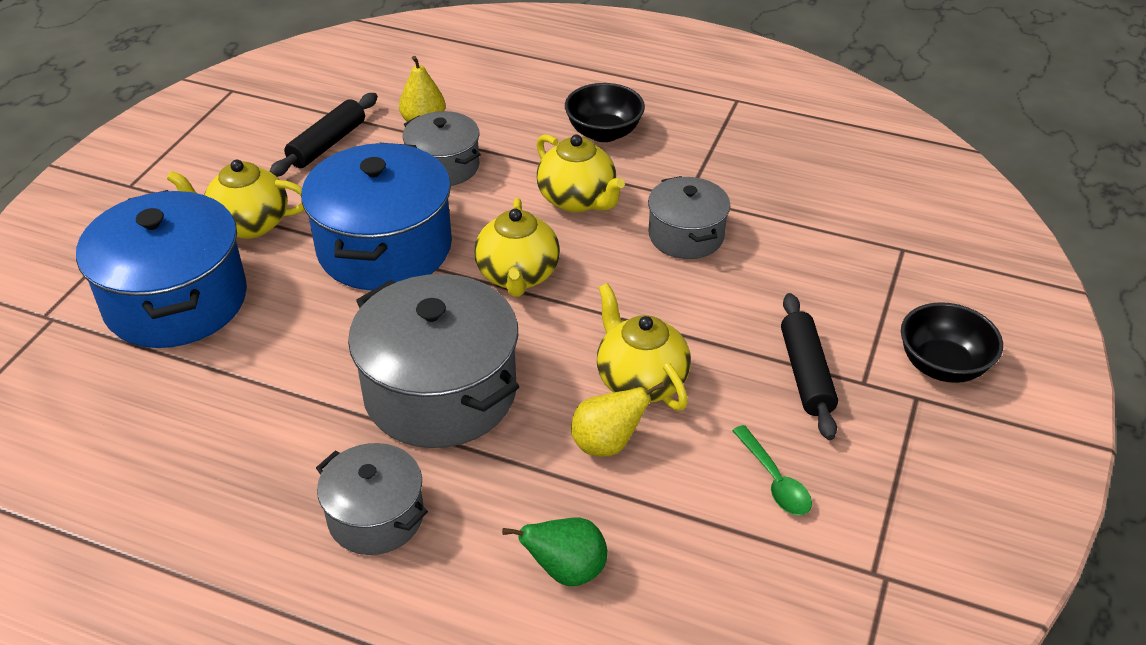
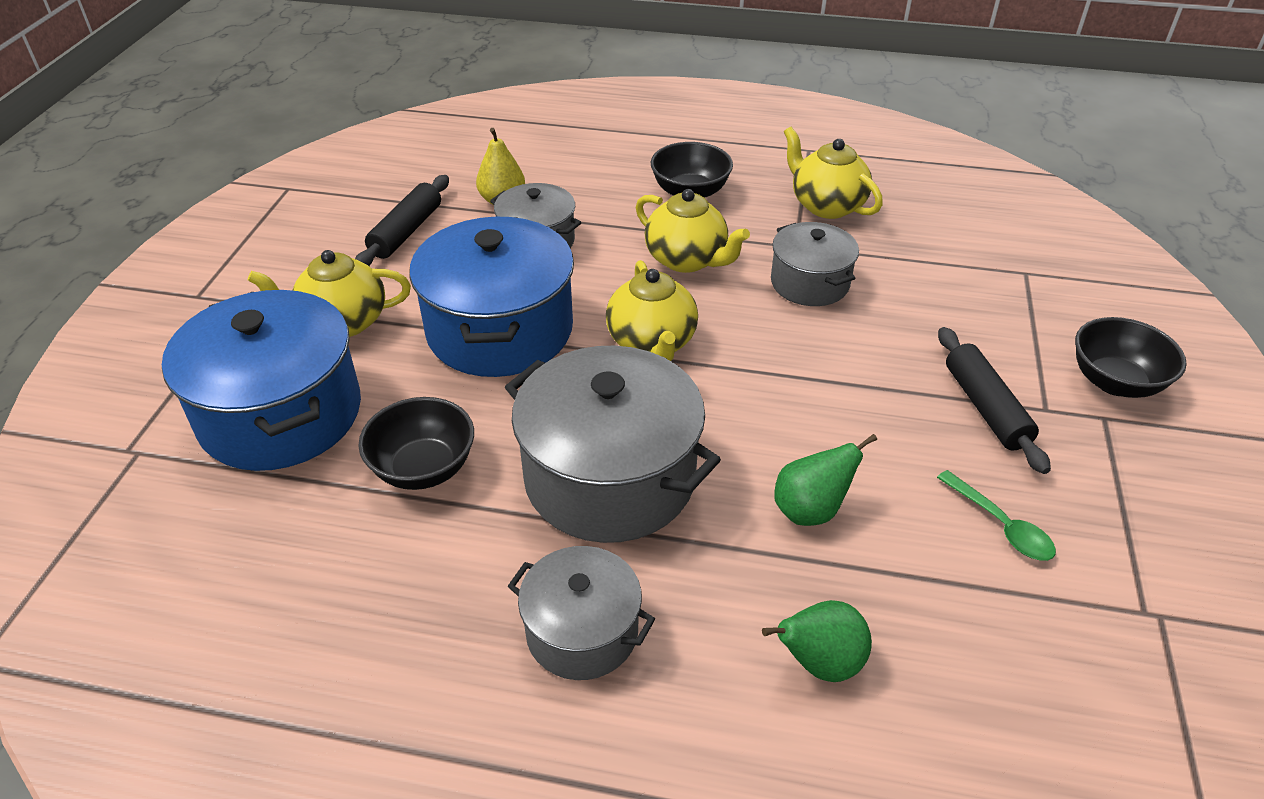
camera: 10 degrees left, 0 degrees up
(283, 363) = (423, 468): none -> black bowl
(607, 444) = (810, 510): yellow pear -> green pear
(640, 381) = (820, 437): yellow teapot -> yellow teapot (826, 205)

